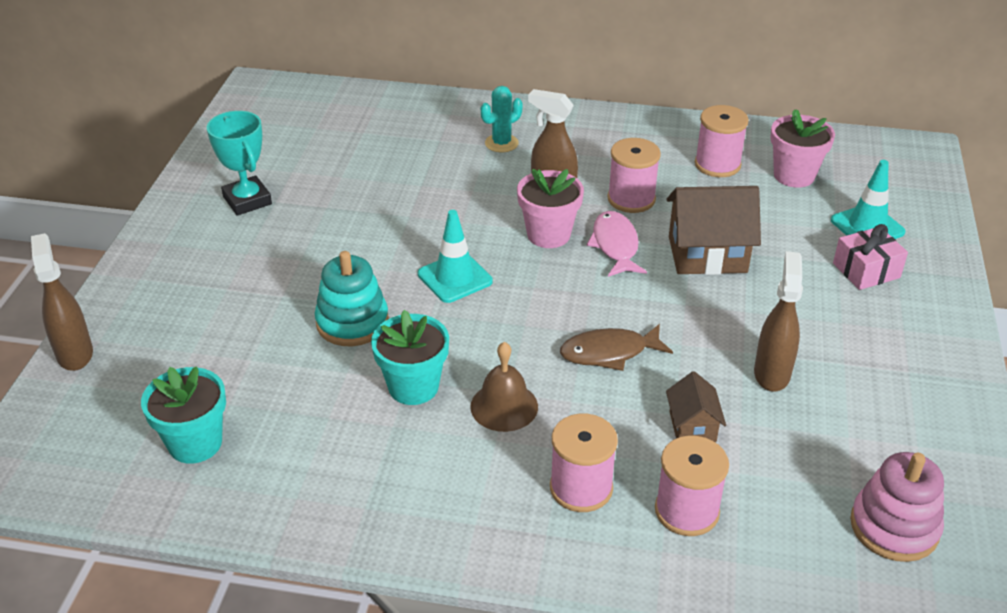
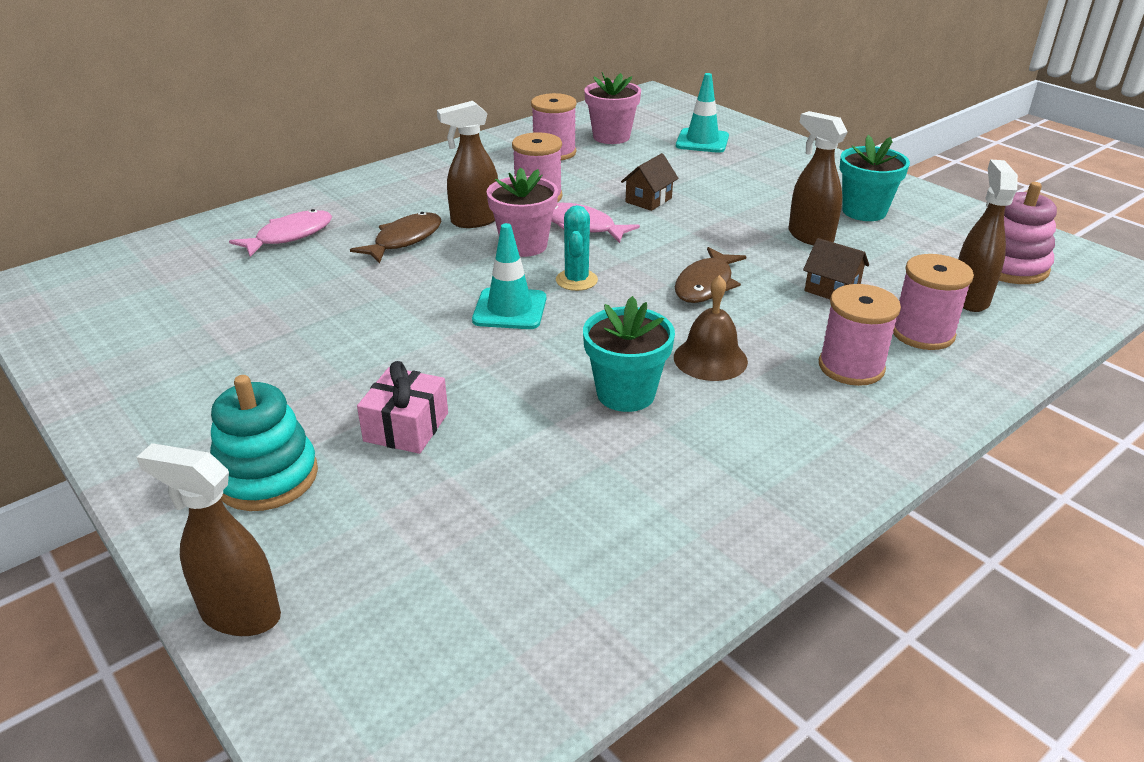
camera: 50 degrees left, 5 degrees down
(195, 443) = (533, 574): turquoise flower pot -> turquoise flower pot (864, 211)
(247, 200) = (194, 370): turquoise trophy -> none
(352, 322) = (488, 388): turquoise stacking toy -> turquoise stacking toy (267, 477)
(428, 133) = (290, 236): none -> pink fish
(485, 180) = (404, 240): none -> brown fish
(501, 143) = (370, 212): turquoise cactus -> turquoise cactus (576, 280)
(707, 254) = (648, 200): brown house -> brown house, size x0.55
(790, 519) = (969, 298): none -> brown spray bottle
(866, 270) = (746, 161): pink gift -> pink gift (406, 427)

